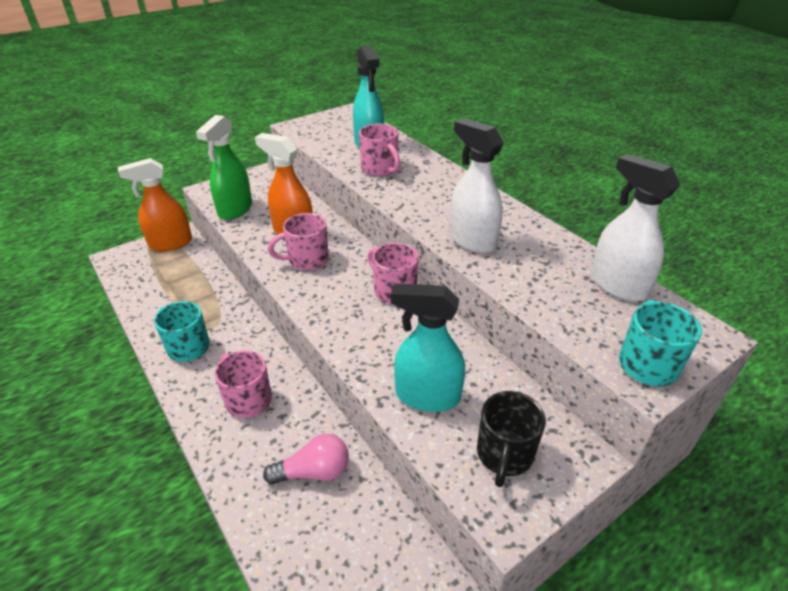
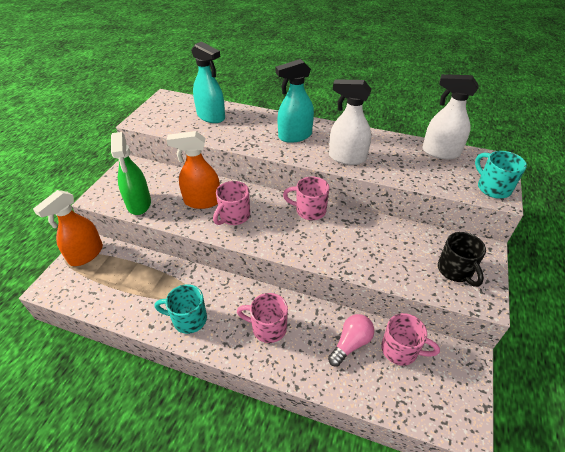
camera: 35 degrees left, 5 degrees up
(380, 169) = (240, 132): pink mug -> pink mug (400, 350)
(427, 396) = (391, 262): turquoise spray bottle -> turquoise spray bottle (295, 136)

